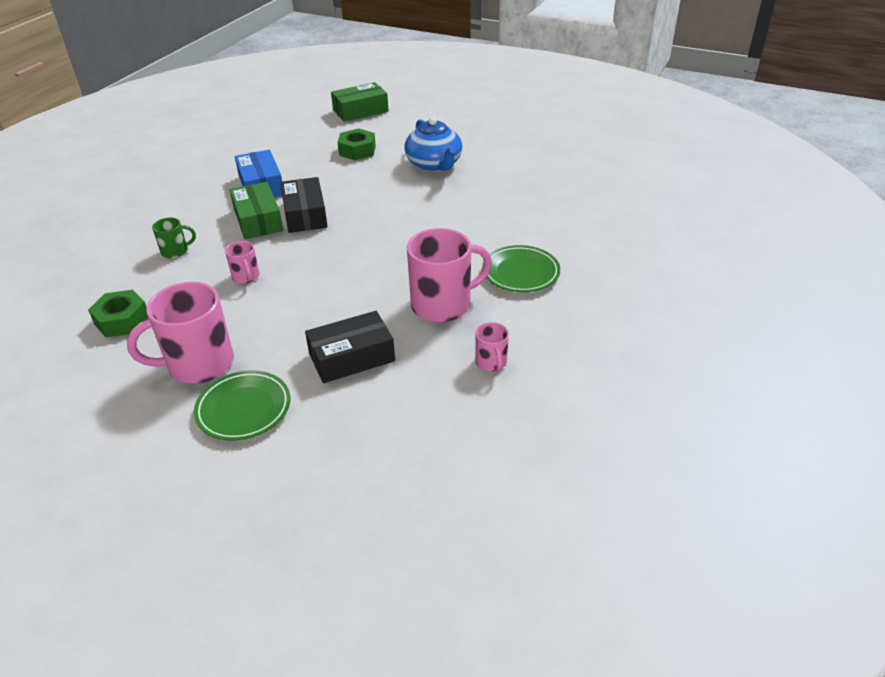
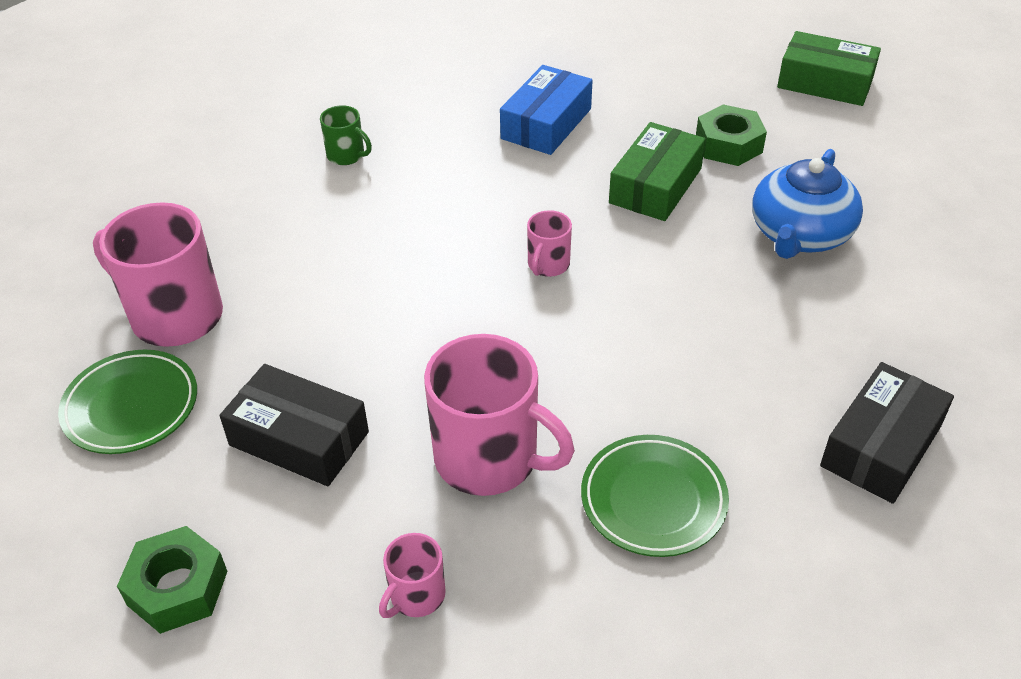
camera: 50 degrees right, 5 degrees up
(122, 320) = (195, 207): green nut -> green nut (178, 588)
(246, 277) = (359, 241): pink mug -> pink mug (548, 265)
(258, 220) = (475, 171): green box -> green box (655, 185)
(305, 214) = (532, 200): black box -> black box (881, 446)

